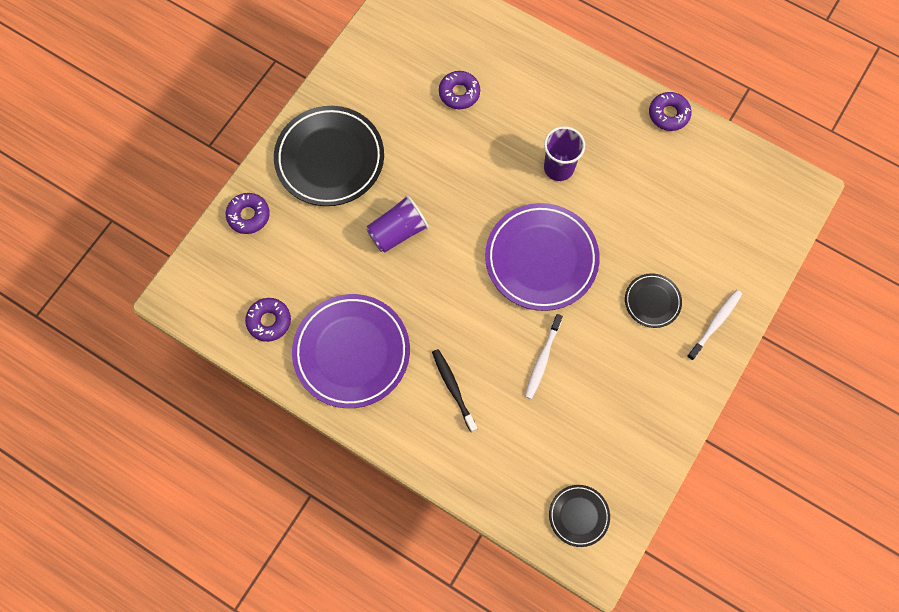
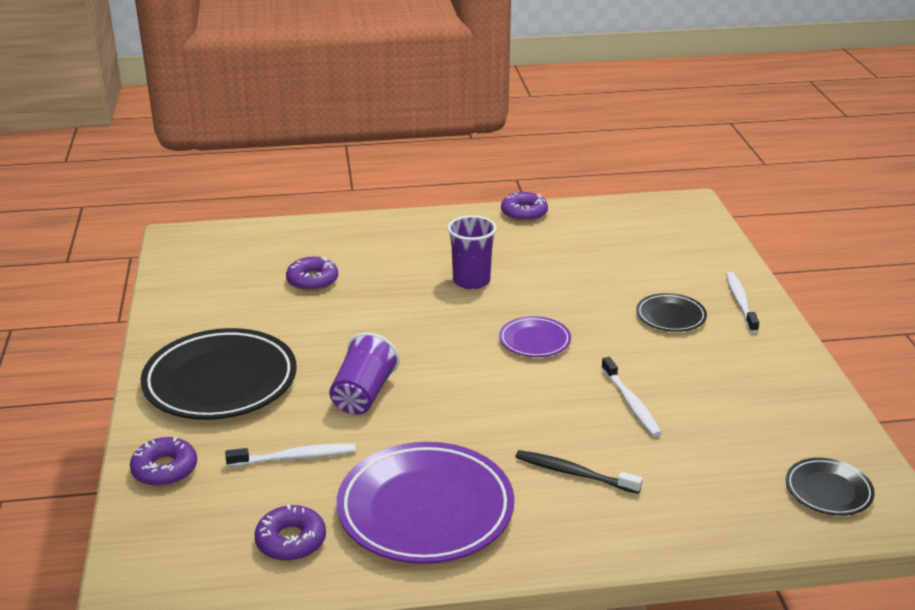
camera: 40 degrees left, 40 degrees down
(319, 258) = (295, 457): none -> white toothbrush
(541, 259) = (534, 341): purple plate -> purple plate, size x0.49

